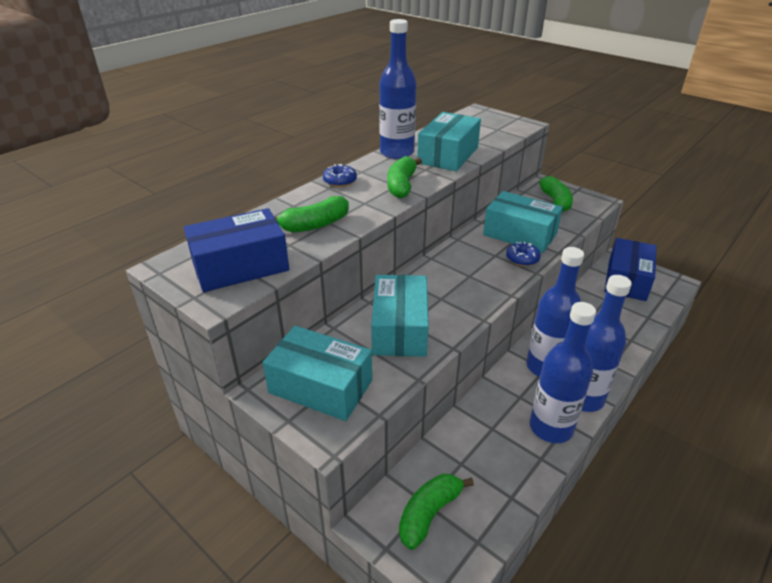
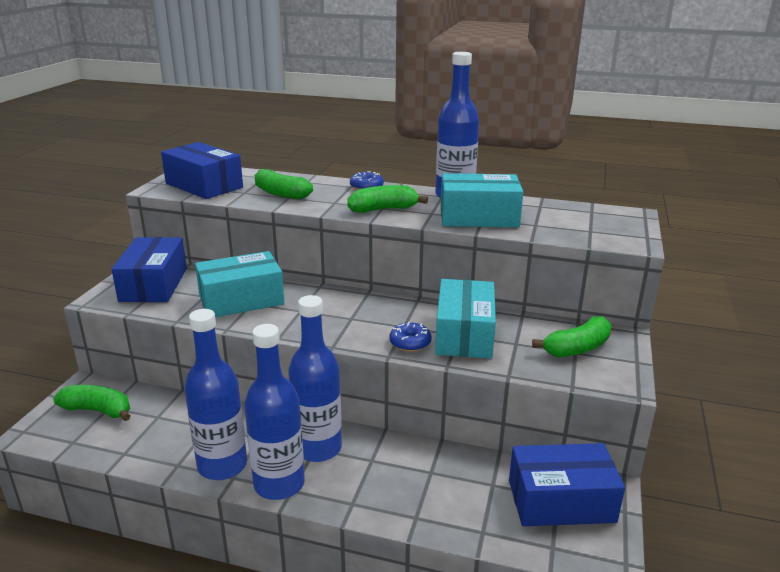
camera: 65 degrees right, 10 degrees down
(320, 386) = (154, 284): turquoise box -> blue box

